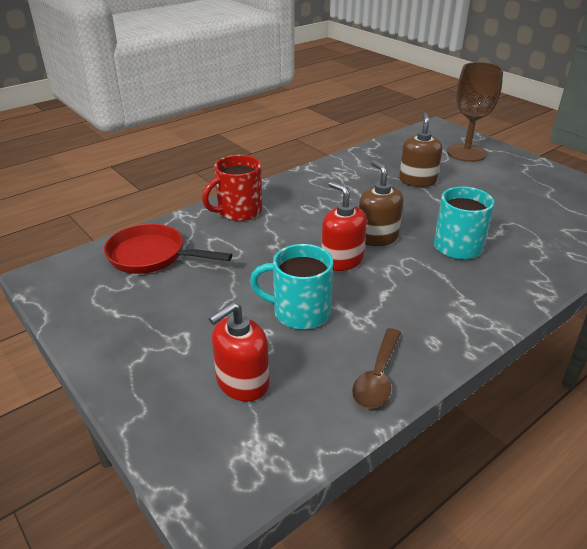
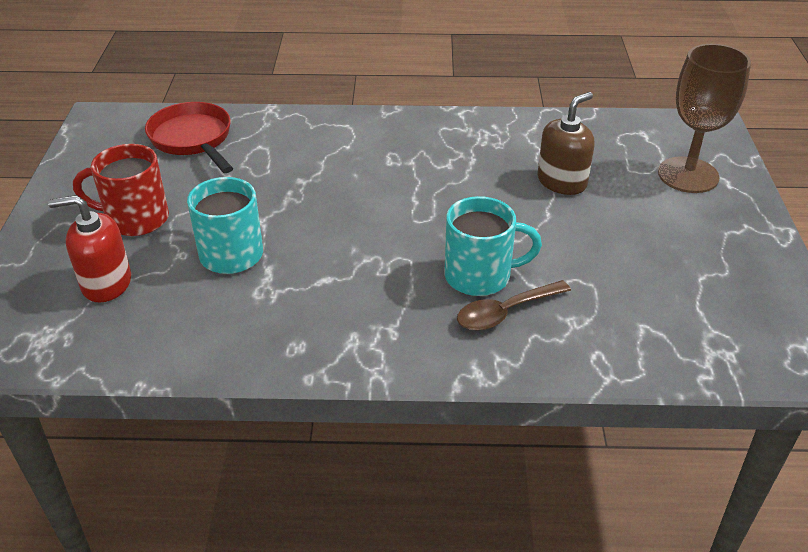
camera: 40 degrees right, 5 degrees up
(238, 211) = (322, 130): red mug -> red mug (135, 219)
(342, 260) = (340, 226): red soap dispenser -> none
(377, 237) = (411, 222): brown soap dispenser -> none
(377, 377) = (203, 344): brown spoon -> brown spoon (505, 312)

